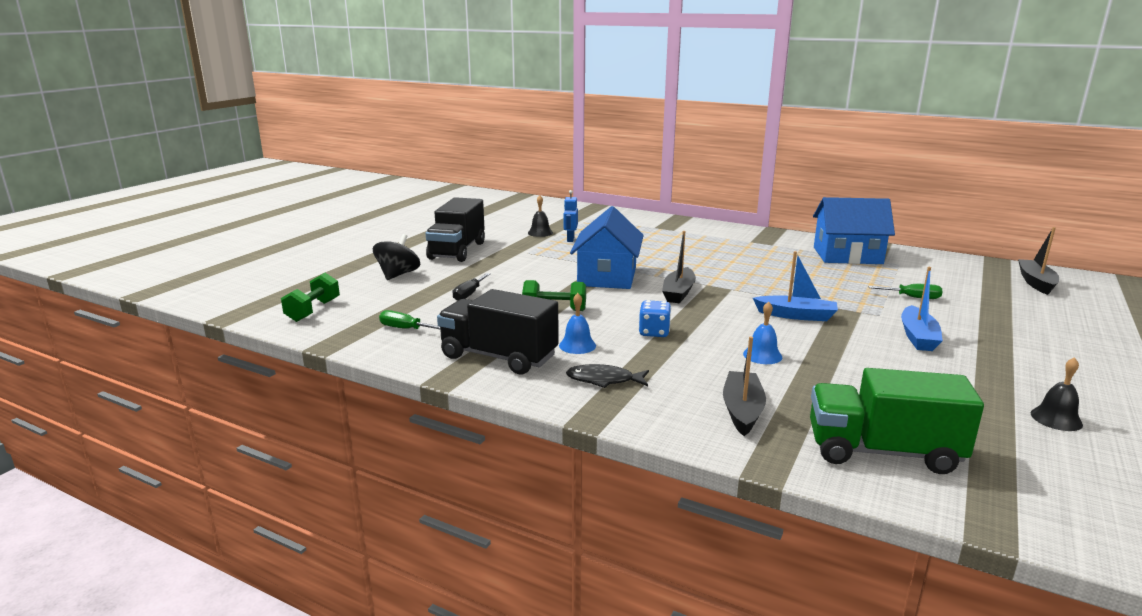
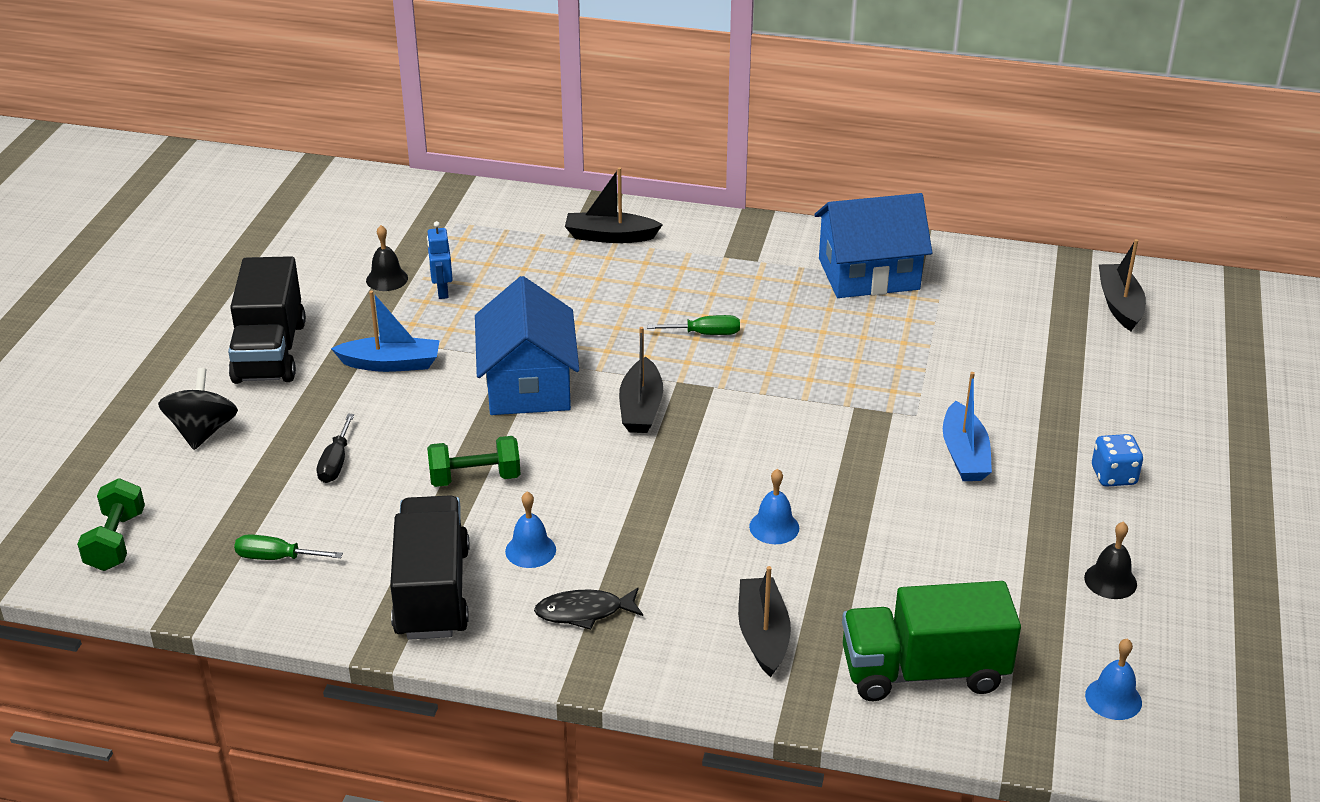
camera: 15 degrees left, 15 degrees up
(499, 357) = (432, 592): black truck -> black truck turned 75 degrees clockwise
(654, 332) = (626, 504): blue dice -> blue dice (1113, 476)
(680, 229) = (610, 236): none -> black boat
(796, 315) = (808, 434): blue boat -> blue boat (391, 364)
(913, 297) = (959, 367): green screwdriver -> green screwdriver (705, 334)
(1075, 497) = (1113, 698): none -> blue bell

